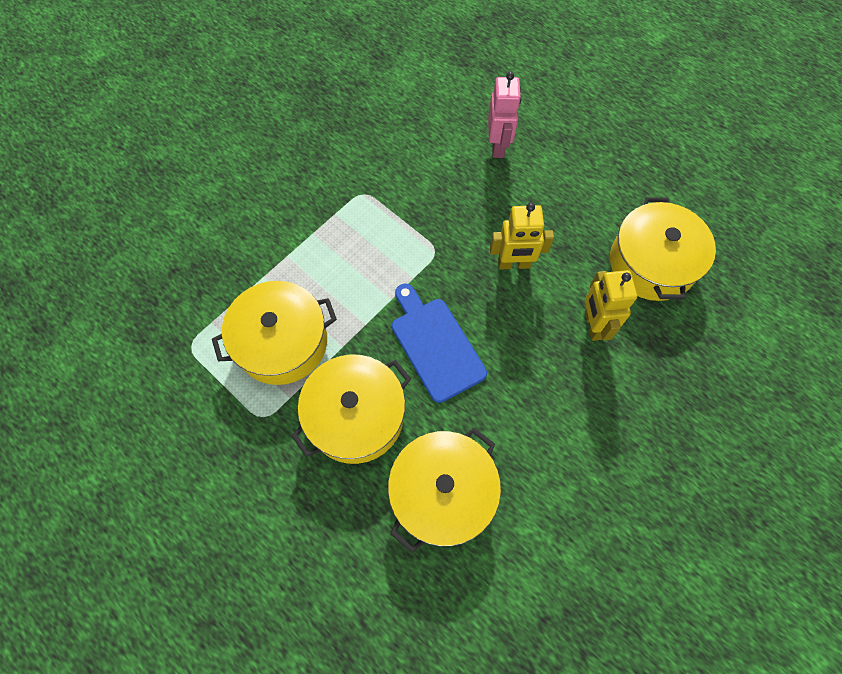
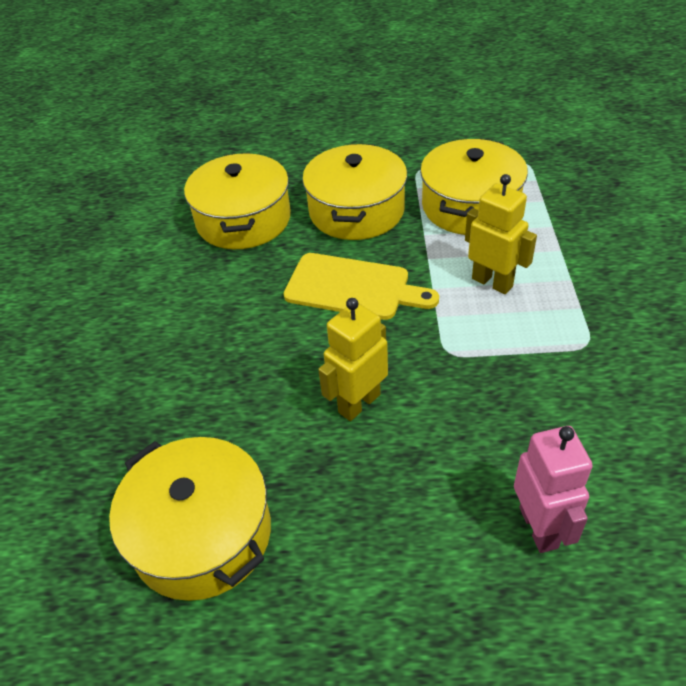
camera: 140 degrees right, 20 degrees down
(435, 344) = (353, 288): blue cutting board -> yellow cutting board
(498, 146) = (539, 527): pink robot -> pink robot turned 150 degrees counterclockwise
(593, 325) = (220, 411): yellow robot -> yellow robot (492, 282)

